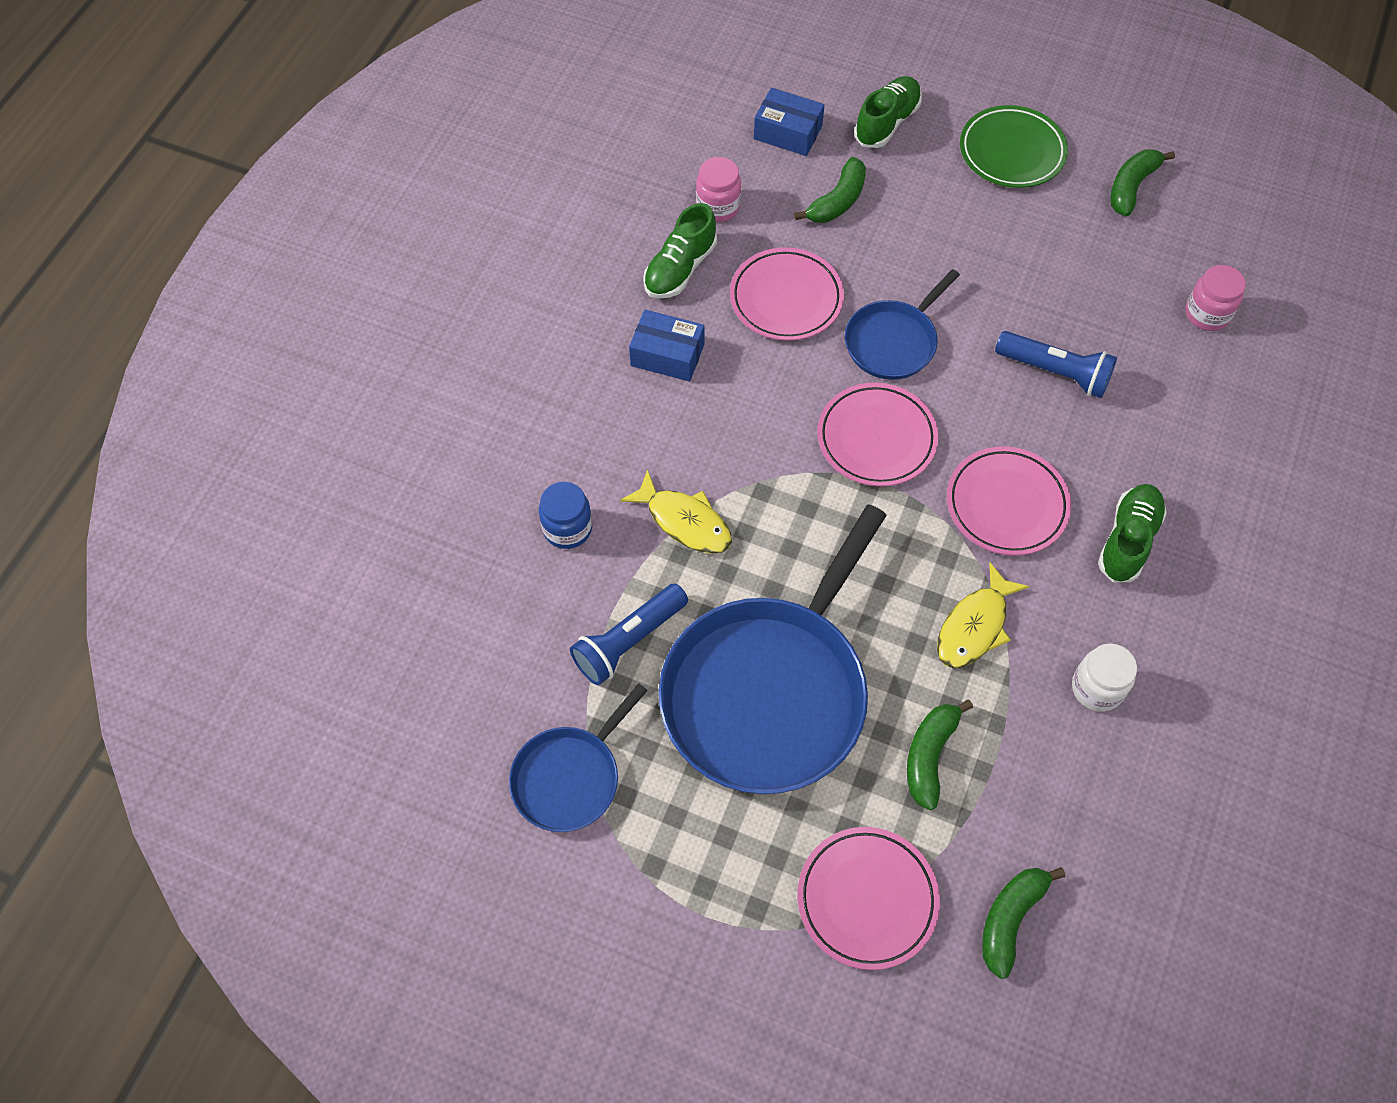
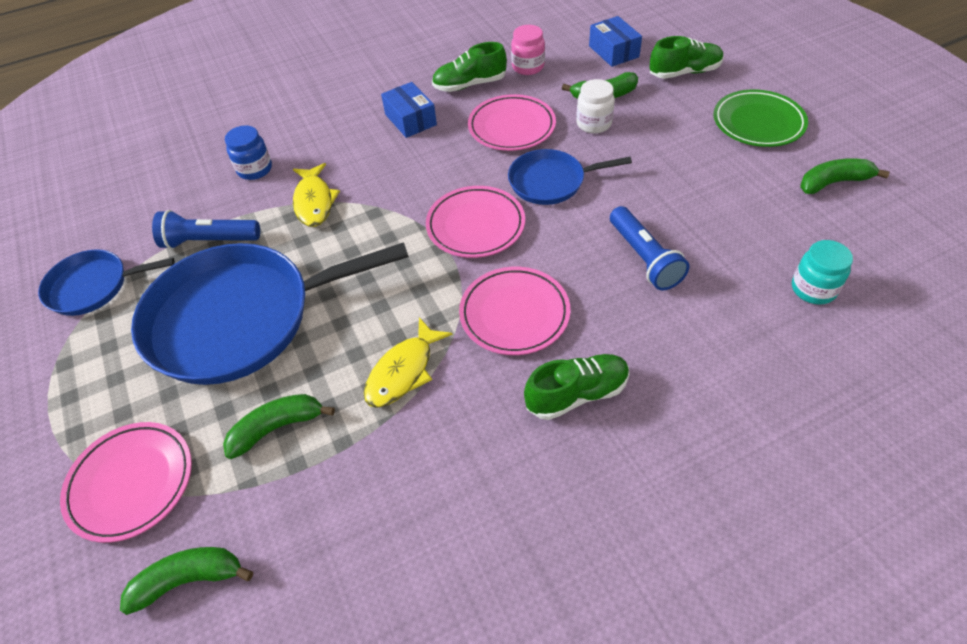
camera: 45 degrees right, 10 degrees down
(974, 626) = (403, 371): yellow fish -> yellow fish turned 45 degrees counterclockwise
(1097, 688) = (437, 475): white jar -> white jar (594, 124)
(1207, 314) = (813, 289): pink jar -> turquoise jar

